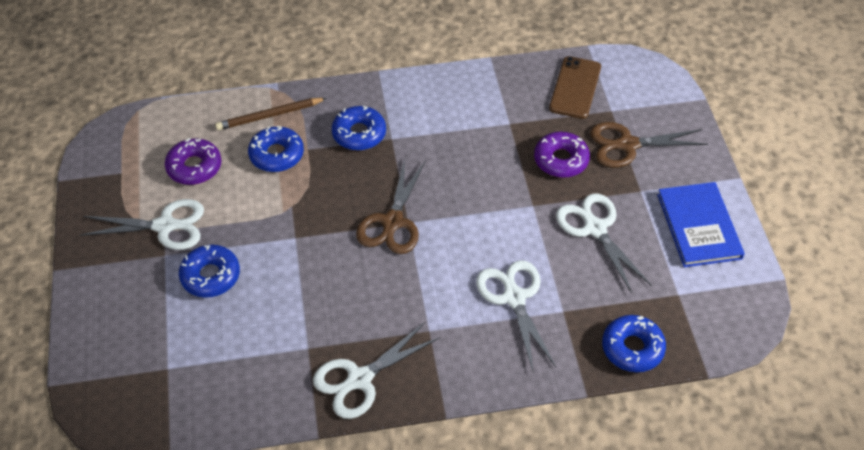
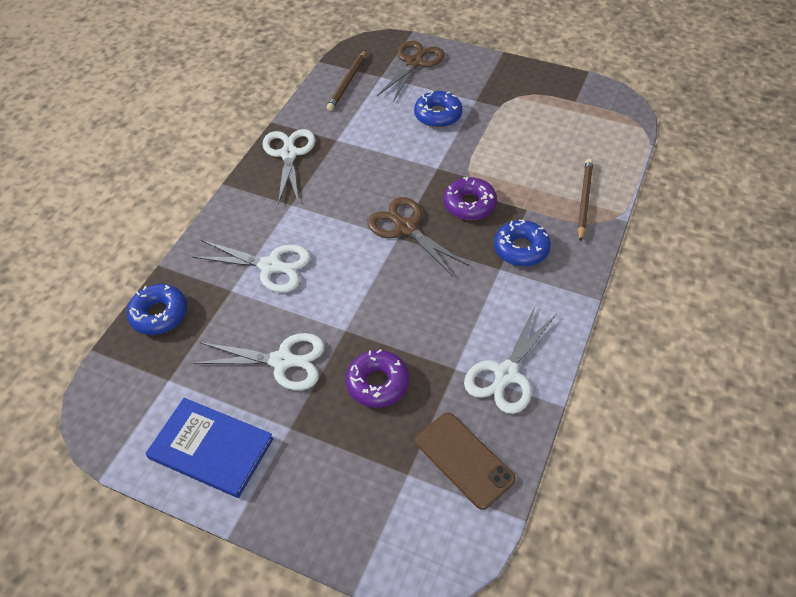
camera: 125 degrees right, 0 degrees up
(165, 226) = (503, 107): white scissors -> white scissors (506, 374)
(194, 167) = (553, 139): purple donut -> purple donut (469, 204)
(198, 397) = (347, 82): none -> brown pencil
(276, 155) = (533, 188): blue donut -> none
(627, 145) = (351, 456): brown scissors -> brown scissors (414, 63)

